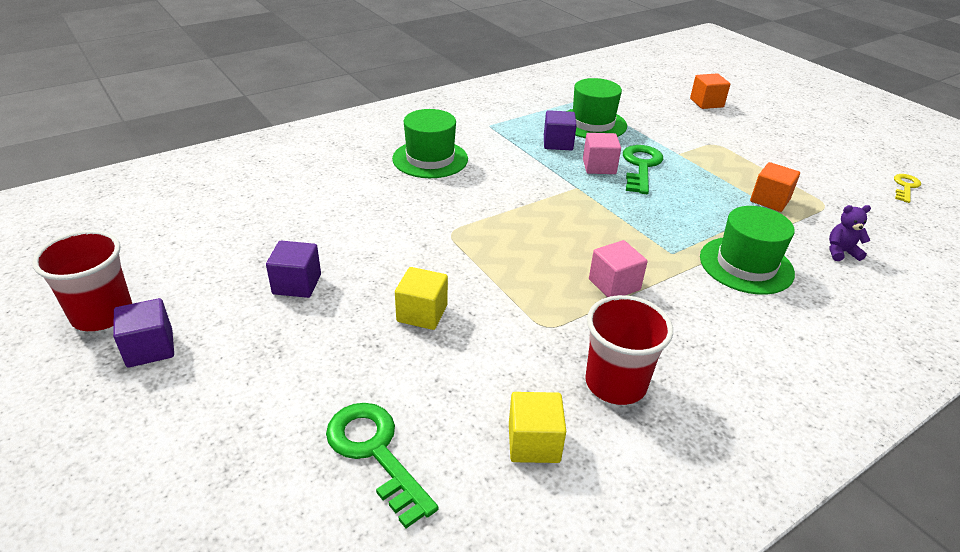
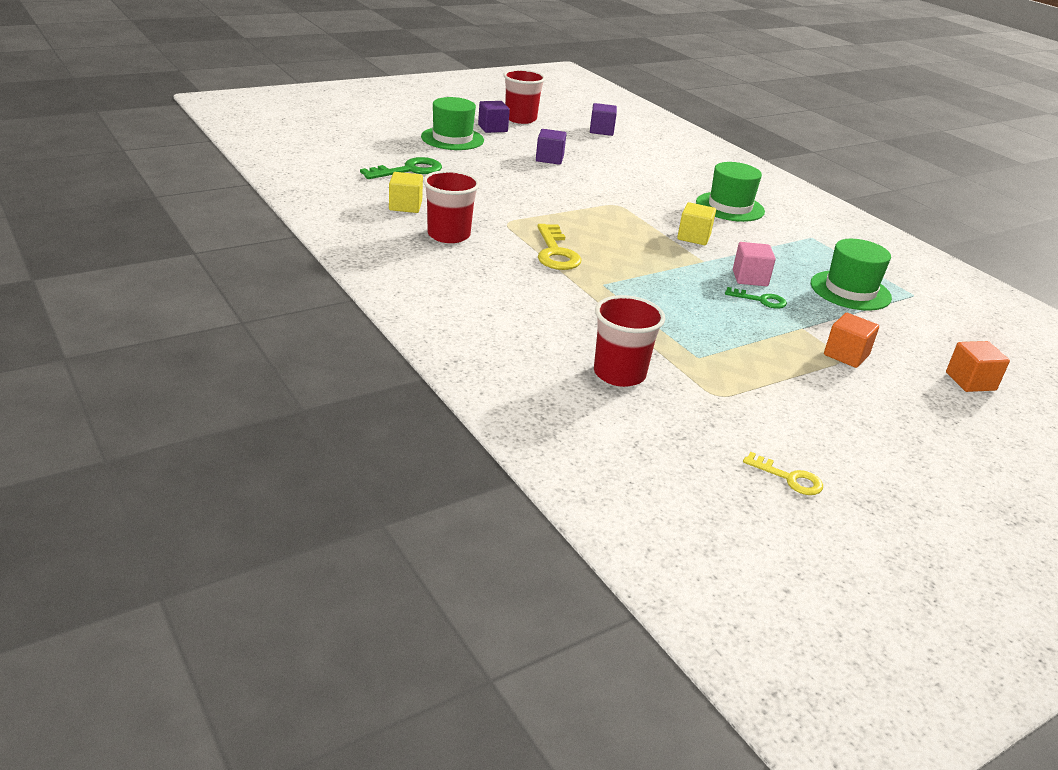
camera: 90 degrees right, 5 degrees down
(422, 313) = (521, 188): yellow cube -> yellow cube (693, 237)
(558, 143) = (791, 265): purple cube -> purple cube (601, 131)
(614, 285) = (555, 252): pink cube -> yellow key
(641, 166) = (760, 300): green key -> green key, size x0.60
(746, 265) = (589, 315): green hat -> green hat (452, 139)
(770, 200) = (715, 360): orange cube -> orange cube (846, 355)
(841, 252) = (619, 374): purple teddy bear -> red cup

